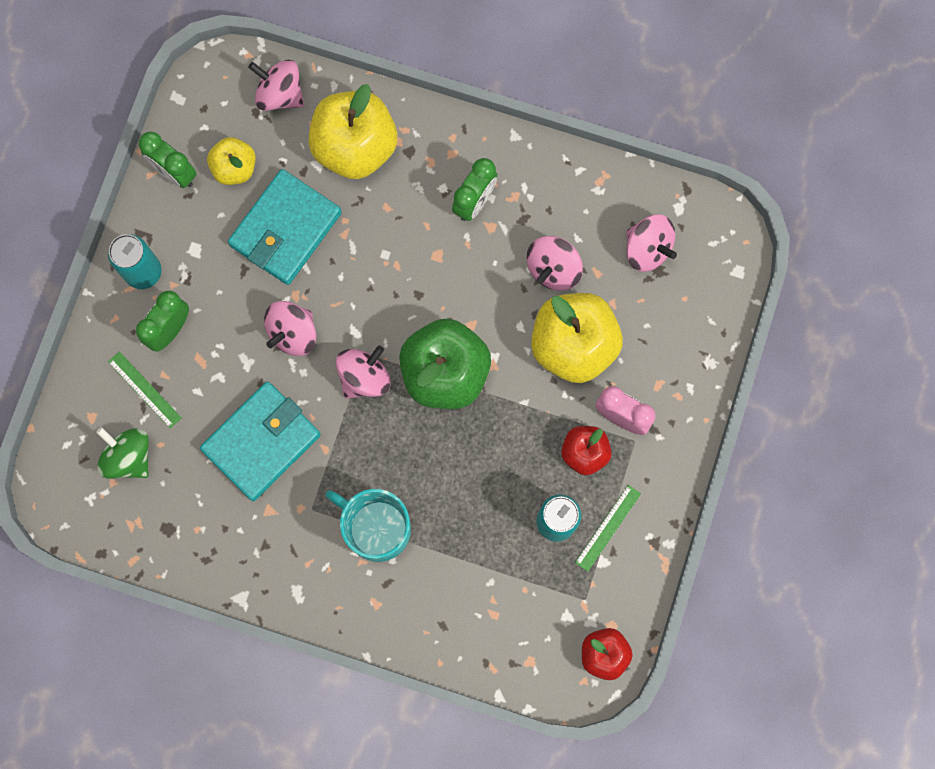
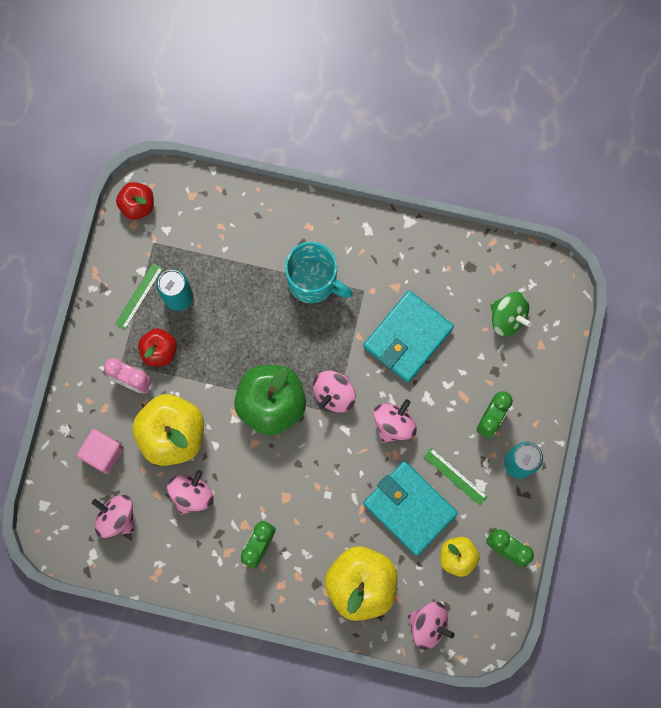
camera: 175 degrees right, 0 degrees up
(144, 389) = (503, 370): green ruler -> green ruler (455, 476)
(286, 229) = (409, 508): turquoise wallet -> turquoise wallet turned 75 degrees counterclockwise
(662, 329) = (103, 453): none -> pink cube

